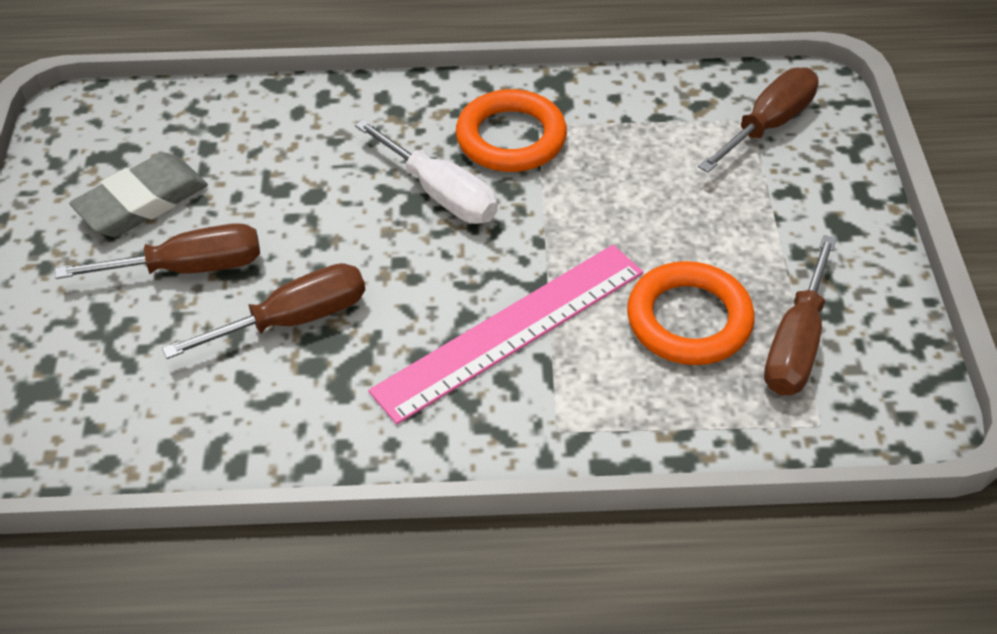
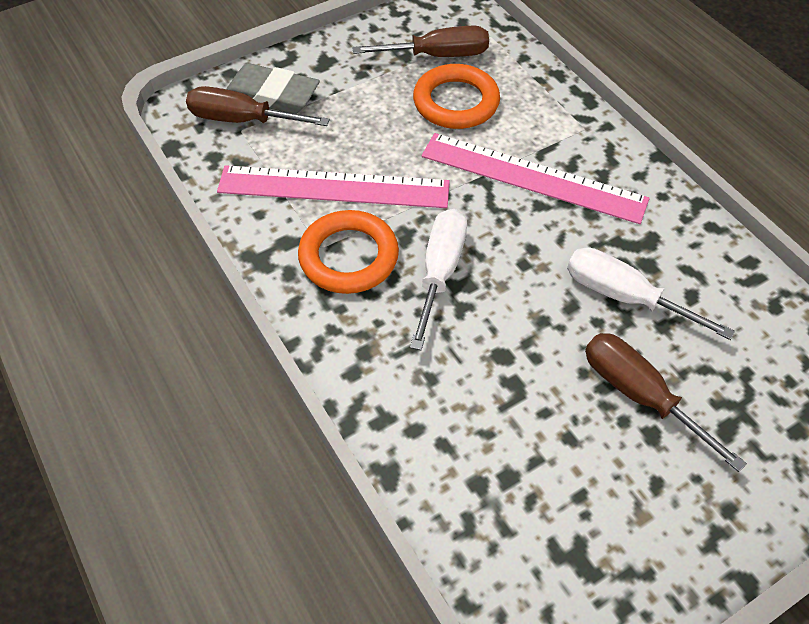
camera: 120 degrees left, 5 degrees up
(142, 202) = (607, 483): grey eraser -> grey eraser (272, 95)
(294, 319) = (624, 296): brown screwdriver -> white screwdriver
(614, 160) = (334, 187): none -> pink ruler

